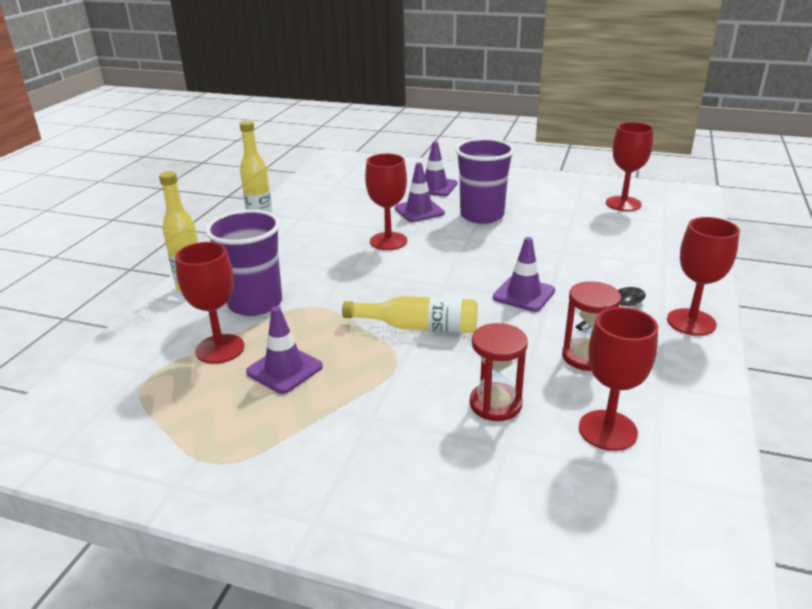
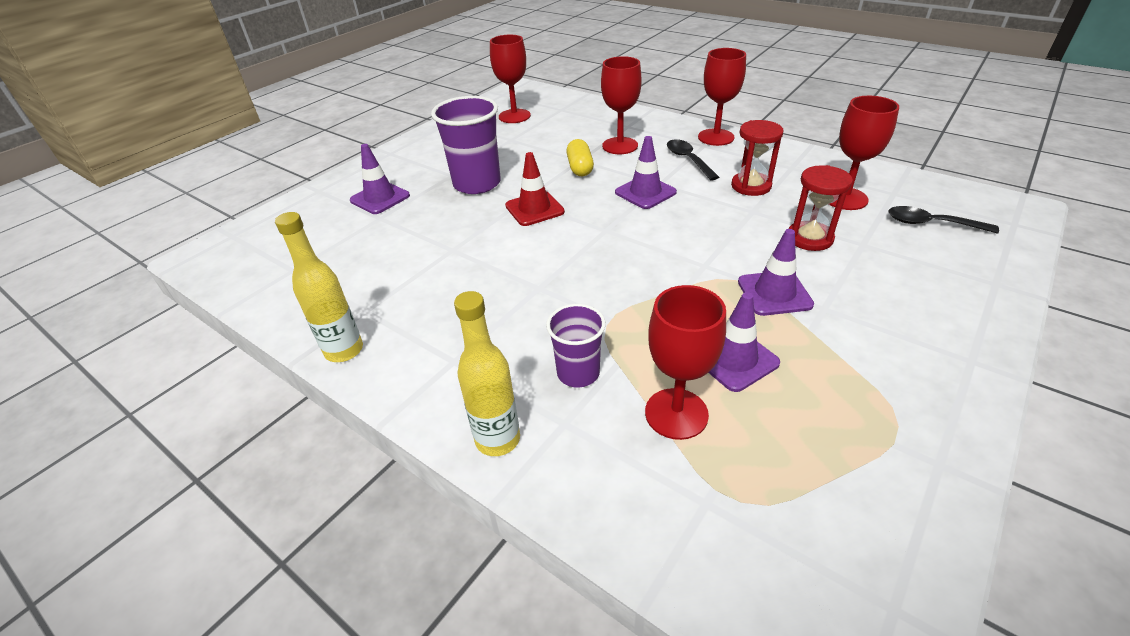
camera: 70 degrees left, 10 degrees up
(255, 303) = (578, 373): purple cup -> purple cup, size x0.60
(388, 241) = (488, 249): red goblet -> red goblet (620, 146)
(419, 211) = (431, 218): purple traffic cone -> purple traffic cone (774, 293)
(419, 327) = (679, 257): yellow bottle -> none
(458, 247) = (534, 209): none -> red traffic cone
(546, 254) = (580, 168): none -> yellow capsule
(591, 509) = (931, 224): none -> black spoon

